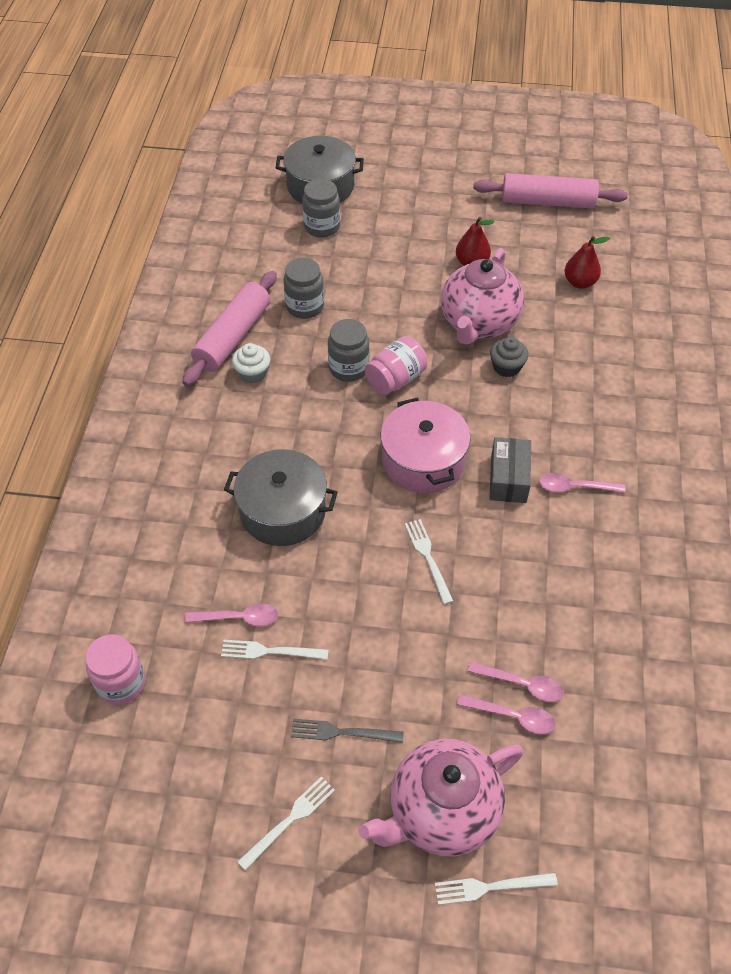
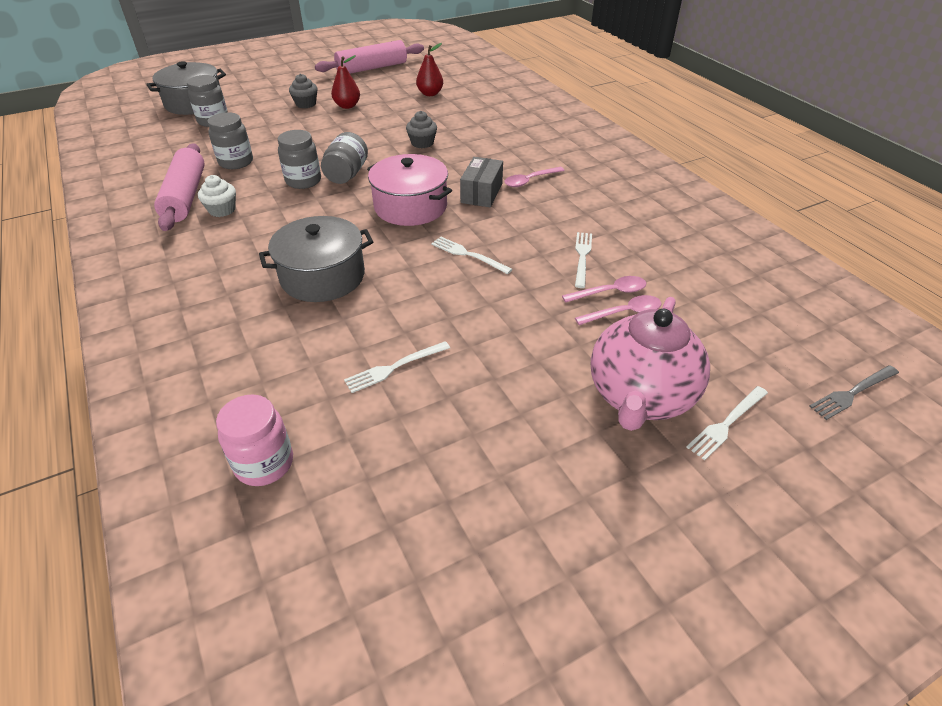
camera: 35 degrees left, 10 degrees down
(239, 618) = (345, 359): pink spoon -> none
(290, 820) = (526, 476): white fork -> white fork (582, 257)
(342, 732) = (509, 389): grey fork -> grey fork (852, 393)
(395, 379) = (347, 174): pink jar -> grey jar
(430, 239) = (306, 104): none -> grey cupcake
(478, 324) = (381, 130): pink teapot -> none
(508, 479) = (481, 193): grey box -> grey box turned 45 degrees clockwise

